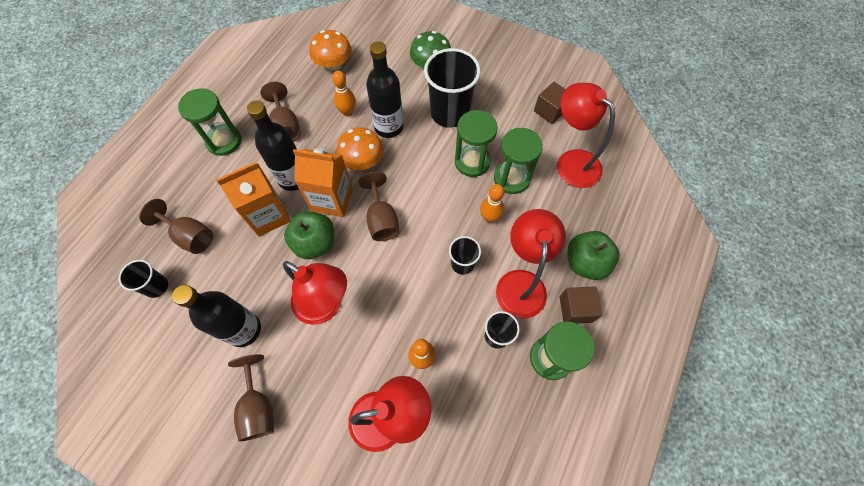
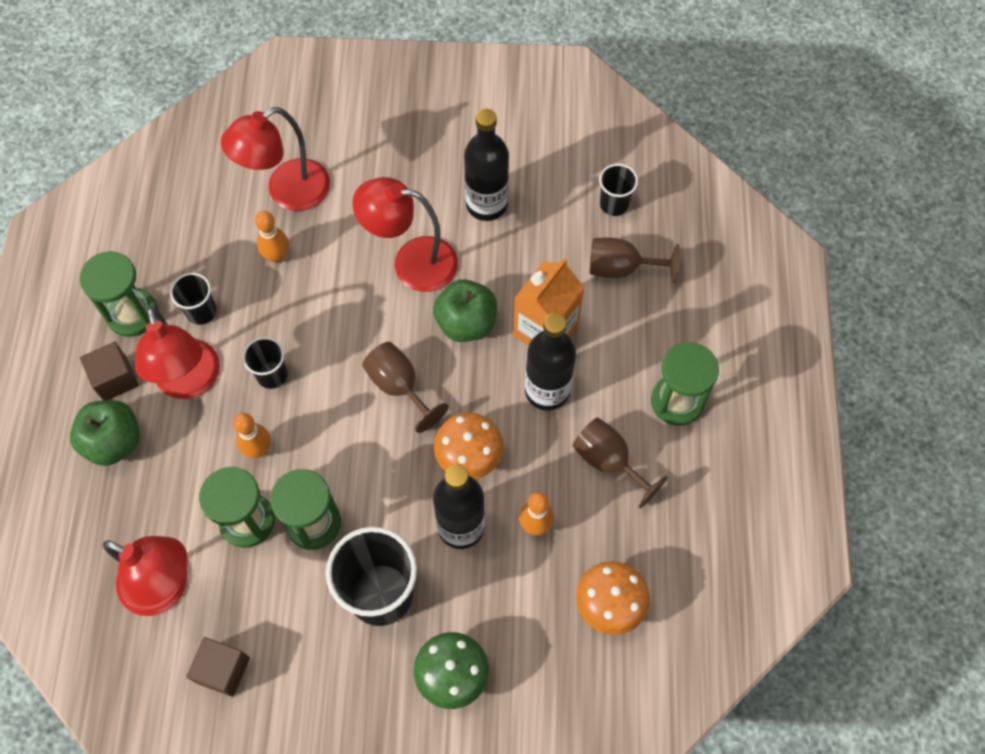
camera: 155 degrees right, 0 degrees up
(258, 407) = (425, 149): brown goblet -> none
(332, 199) = (478, 385): orange carton -> none

